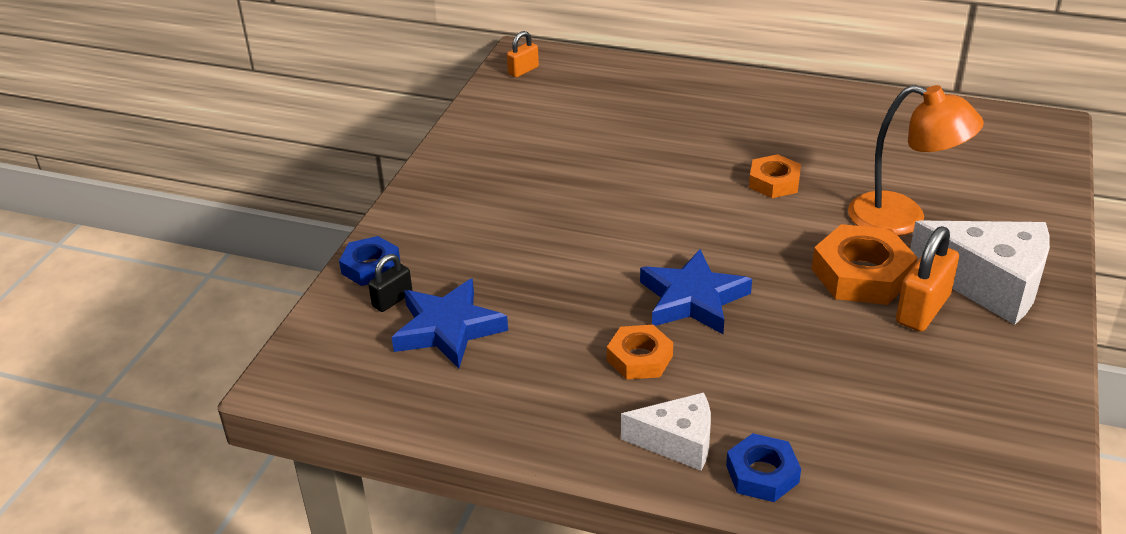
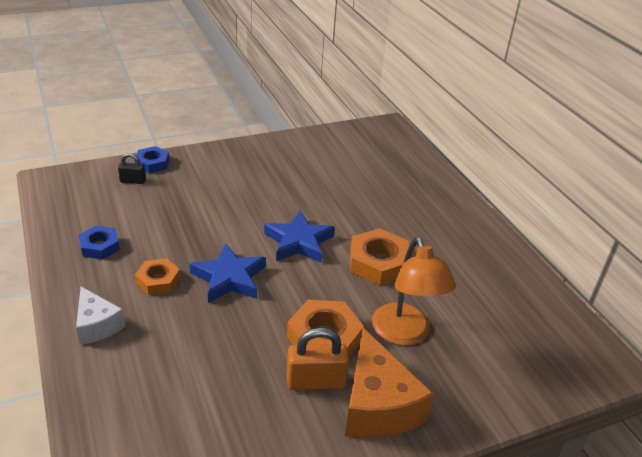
camera: 45 degrees right, 0 degrees up
(448, 329) = (126, 207): blue star -> blue star (299, 242)
(523, 71) = (372, 132): orange padlock -> none
(762, 474) = (94, 371): blue nut -> blue nut (100, 246)
(774, 182) = (378, 263): orange nut -> orange nut, size x1.62
(989, 284) = (377, 405): white cheese -> orange cheese

